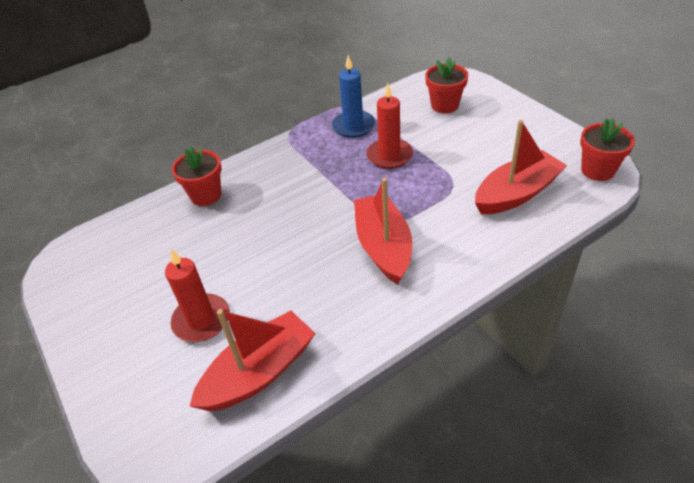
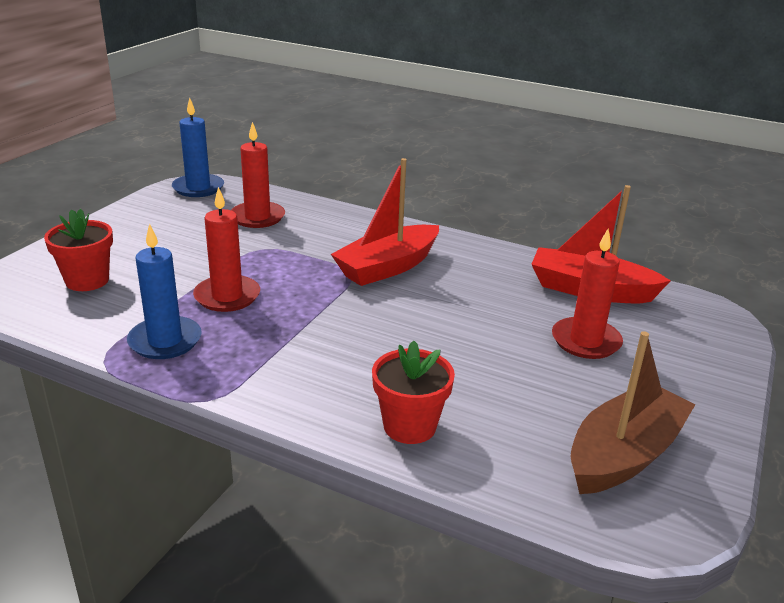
camera: 125 degrees left, 15 degrees down
(104, 272) = (624, 455): none -> brown boat
(516, 194) = (257, 217): red boat -> red candle
(597, 170) = (198, 188): red flower pot -> blue candle

